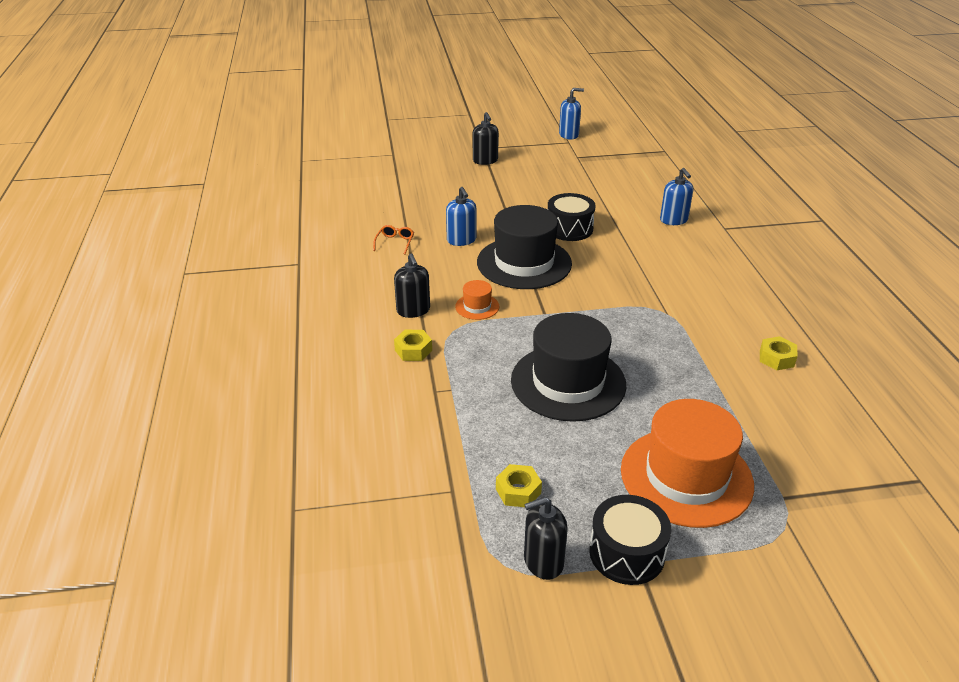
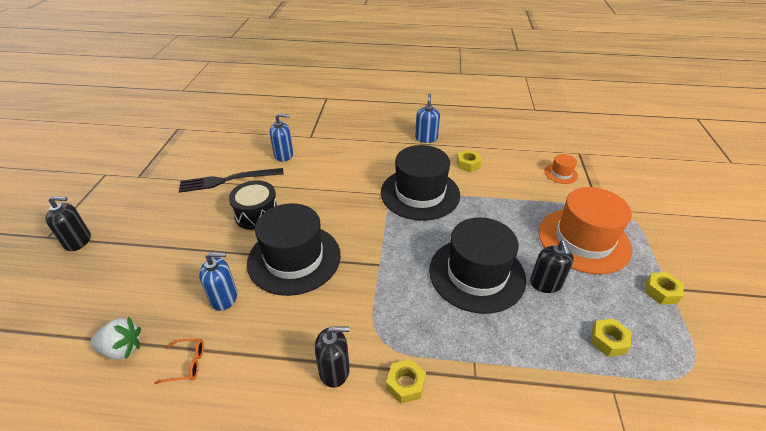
camera: 75 degrees left, 5 degrees up
(395, 242) = (187, 364): orange glasses -> orange glasses turned 150 degrees clockwise
(397, 213) = (122, 349): none -> white strawberry
(477, 306) = (350, 311): orange hat -> orange hat (561, 173)
(543, 561) = (681, 343): black soap dispenser -> black soap dispenser (545, 284)
(569, 135) = (92, 170): blue soap dispenser -> blue soap dispenser (426, 138)
(607, 200) = (228, 180): none -> black fork
(627, 553) = (661, 292): black drum -> yellow nut
(679, 325) = (420, 193): none -> black hat

